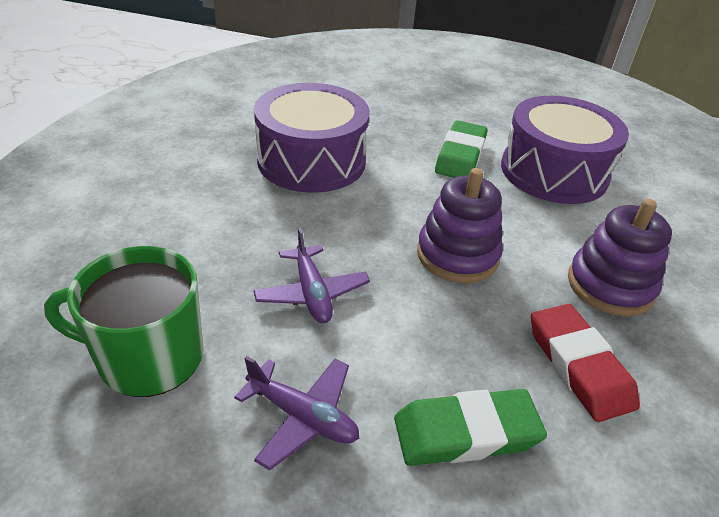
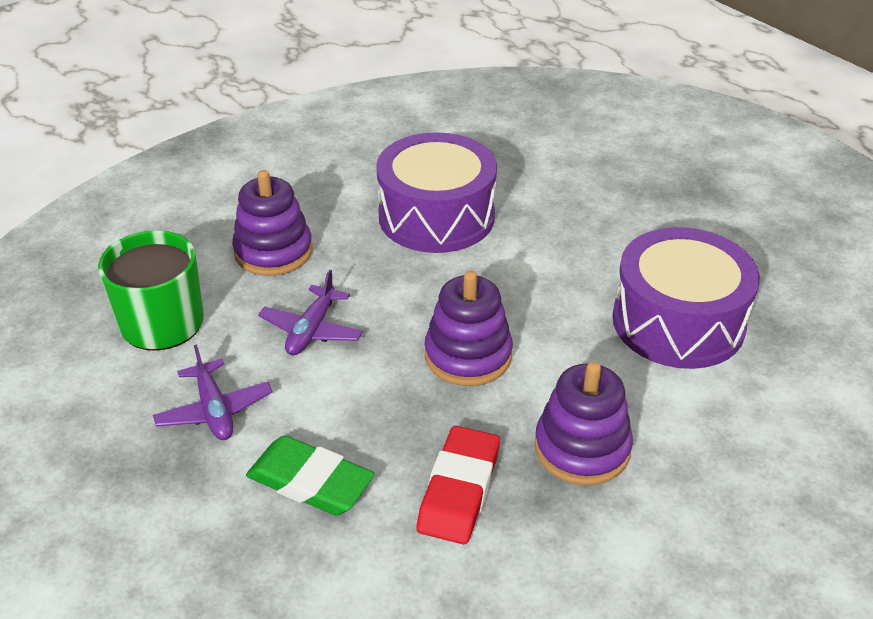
camera: 40 degrees right, 0 degrees up
(200, 240) = (273, 251): none -> purple stacking toy
(460, 155) = (593, 266): green eraser -> none

